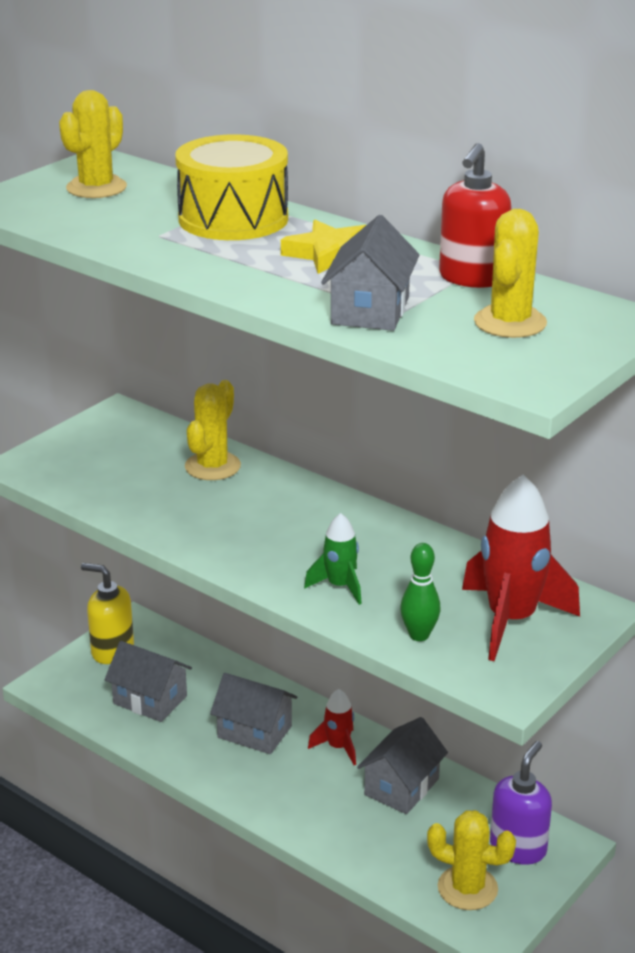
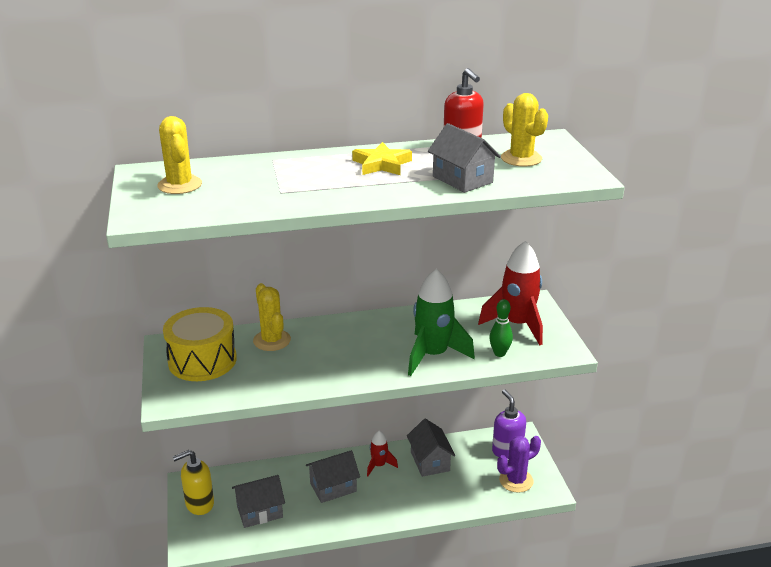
camera: 50 degrees left, 0 degrees up
(233, 219) = (294, 169): yellow drum -> yellow drum (202, 360)
(340, 586) = (433, 355): green rocket -> green rocket, size x1.89
(467, 888) = (516, 480): yellow cactus -> purple cactus

